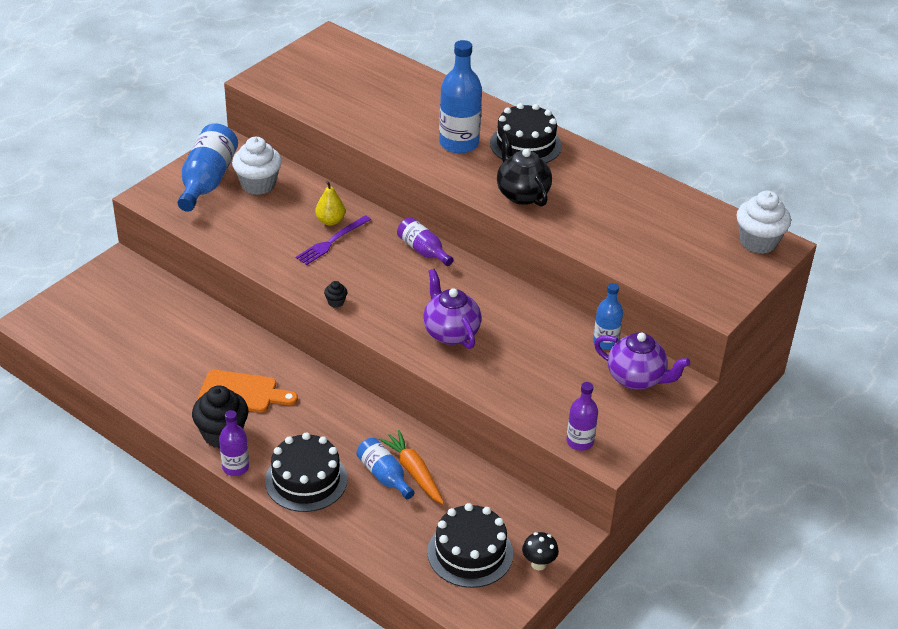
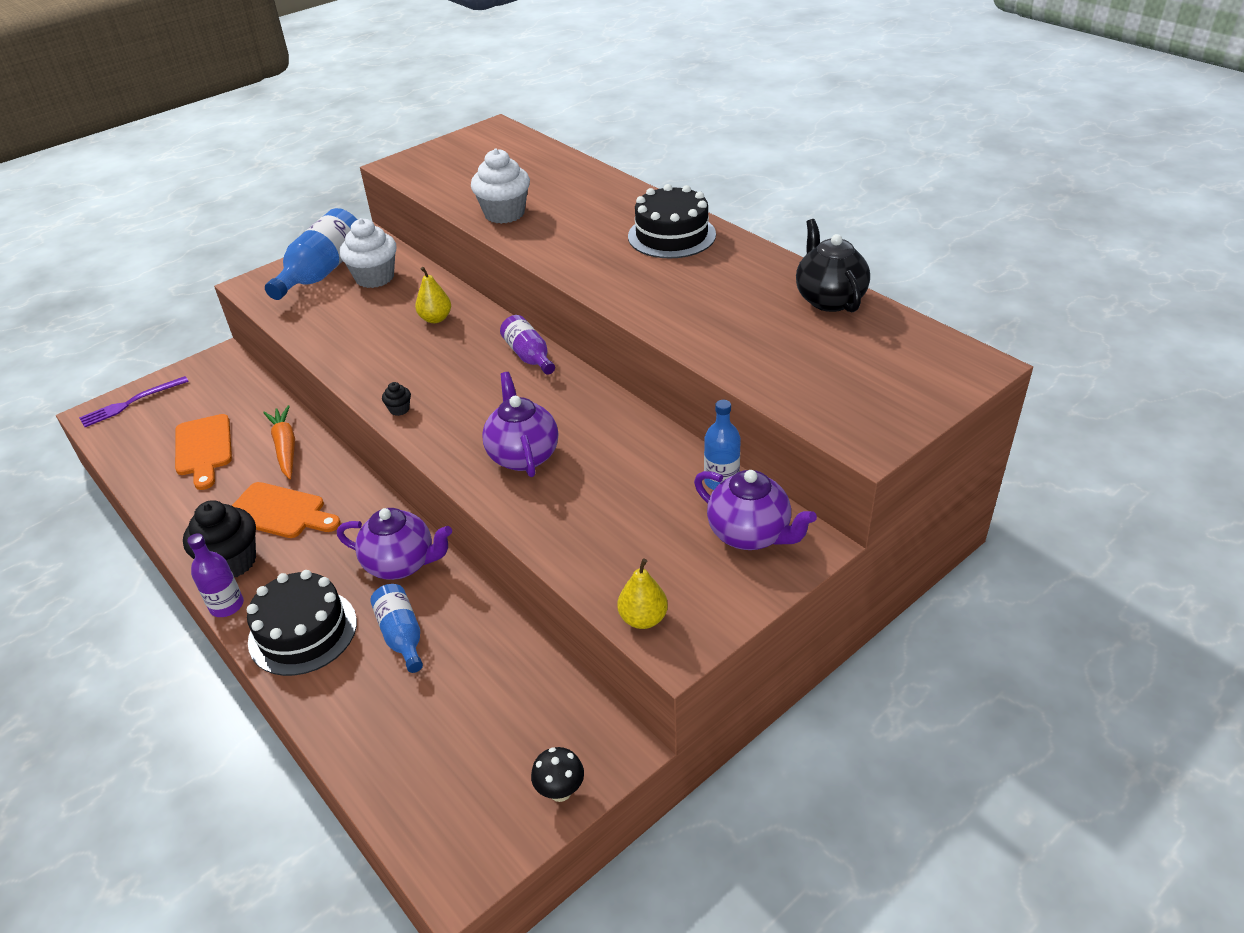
camera: 15 degrees right, 0 degrees up
(148, 345) = (204, 448): none -> orange cutting board
(332, 241) = (427, 341): purple fork -> purple fork (131, 403)
(361, 424) = (401, 564): none -> purple teapot
(414, 472) = (441, 634): orange carrot -> orange carrot (285, 447)
(459, 143) = (591, 232): blue bottle -> none
(470, 553) = (471, 762): black cake -> none
(522, 194) = (646, 289): black teapot -> black teapot (829, 299)
(580, 442) = (643, 619): purple bottle -> yellow pear
(758, 242) = (948, 359): white cupcake -> white cupcake (504, 214)

